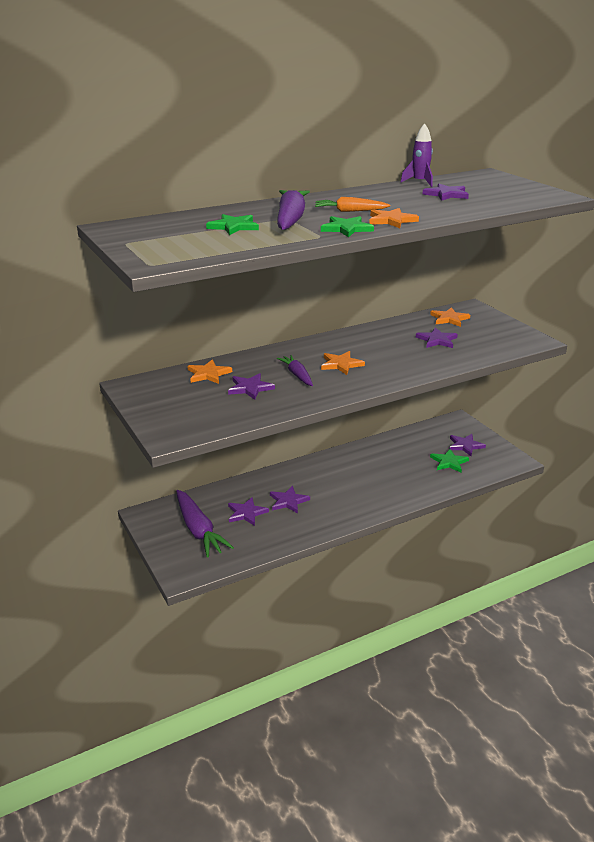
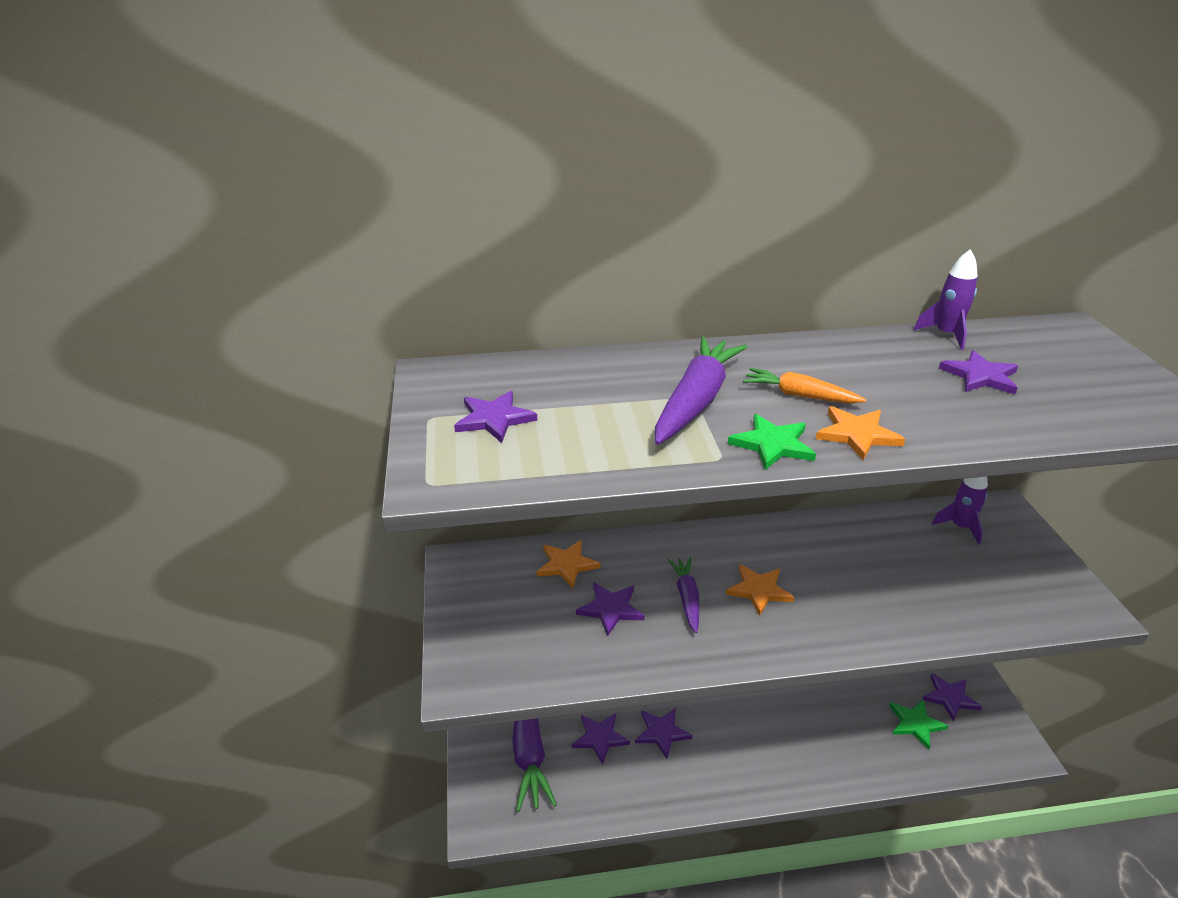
camera: 20 degrees right, 5 degrees up
(233, 227) = (601, 405): green star -> none
(437, 340) = (925, 571): purple star -> purple star (494, 419)
(449, 319) = (960, 527): orange star -> purple rocket

